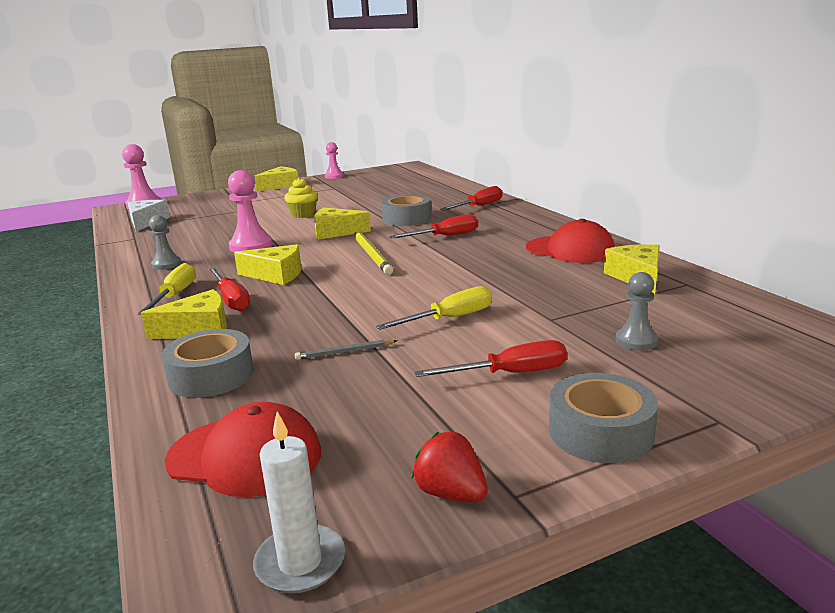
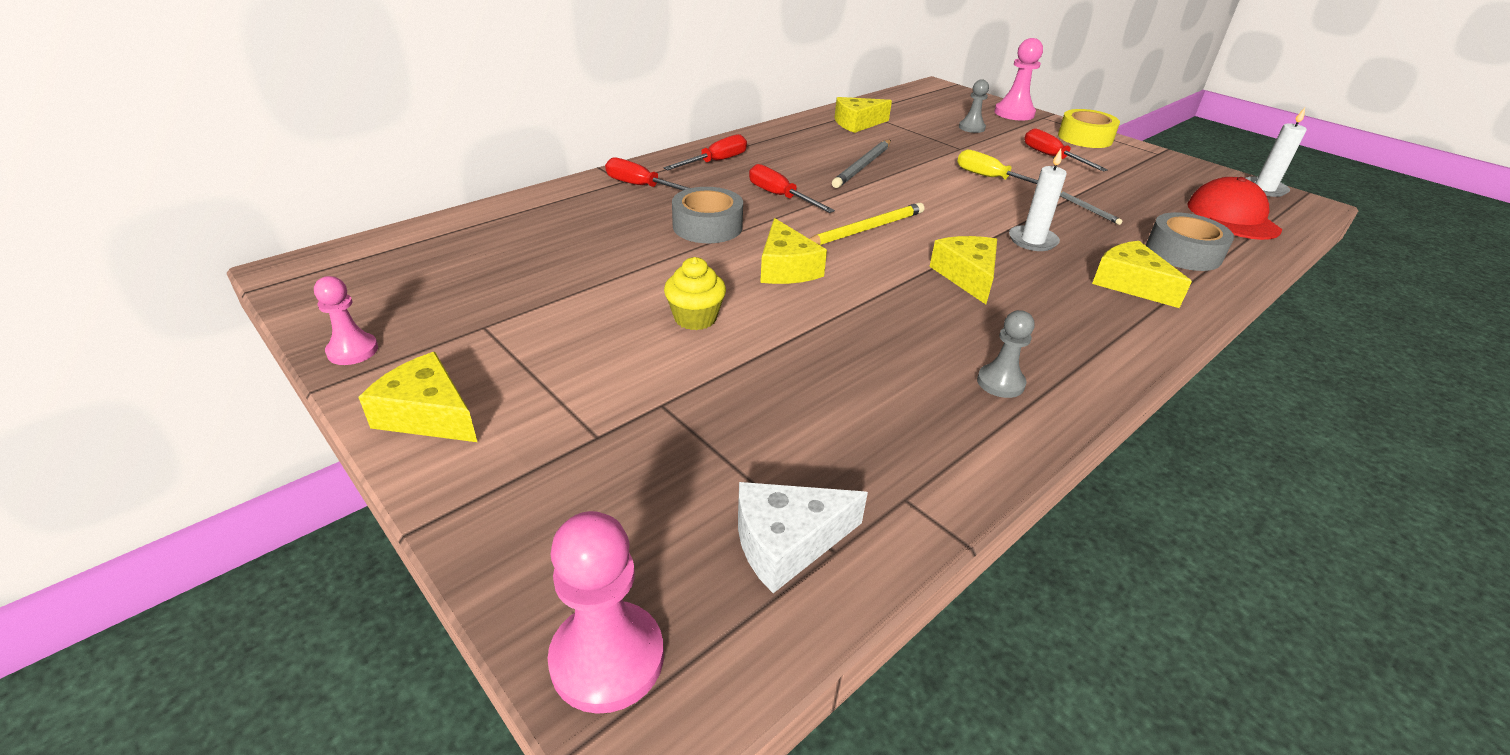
camera: 110 degrees left, 15 degrees up
(175, 295) = (1081, 330): yellow screwdriver -> none
(231, 300) = (1055, 286): red screwdriver -> red screwdriver (716, 162)
(251, 246) = (879, 325): pink pawn -> pink pawn (1014, 113)
(303, 308) = (1032, 241): none -> white candle
(451, 493) = (1177, 165): red strawberry -> none
(501, 267) = (863, 166): none -> grey pencil
(570, 250) = (801, 142): red cap -> none
(600, 432) = (1085, 138): grey tape -> yellow tape

